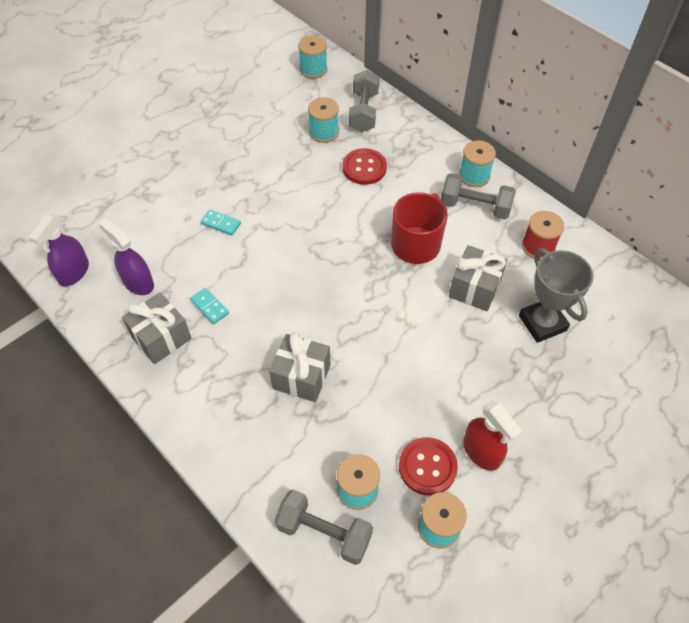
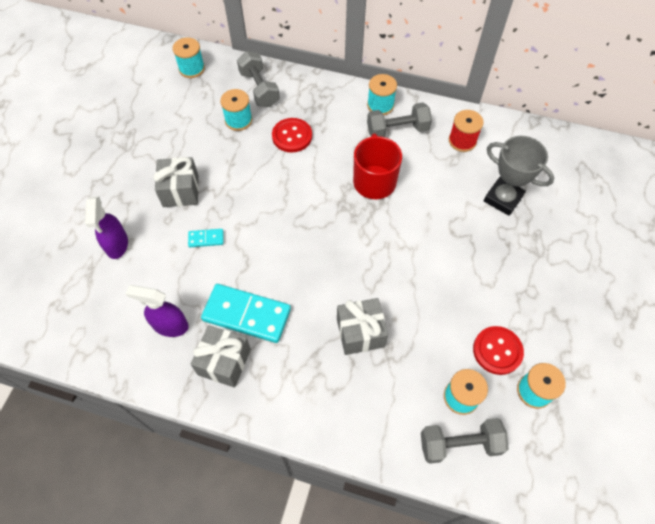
camera: 30 degrees left, 5 degrees up
(73, 273) = (104, 346): purple spray bottle -> purple spray bottle (117, 245)
(209, 307) = (247, 314): turquoise domino -> turquoise domino, size x2.19
(474, 288) = (439, 195): grey gift -> grey gift (180, 191)
(482, 452) = (526, 318): red spray bottle -> none

